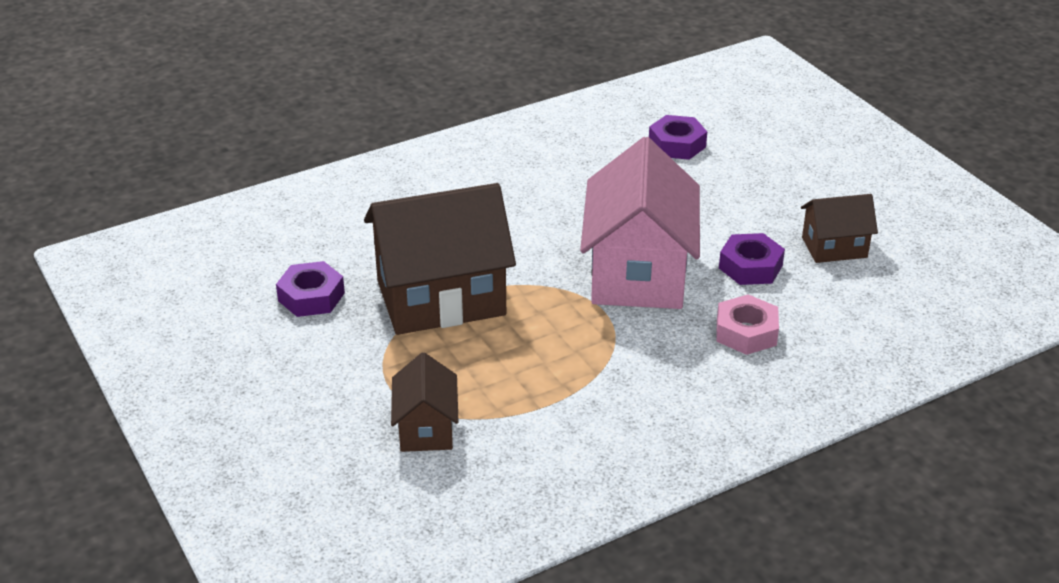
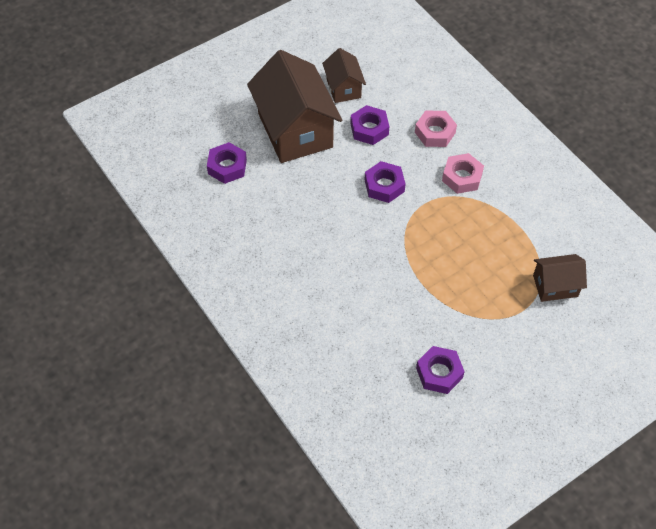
camera: 95 degrees left, 20 degrees up
(441, 298) = (427, 293): brown house -> brown house (295, 130)
(638, 273) = (384, 186): pink house -> purple nut
(652, 352) = (462, 177): none -> pink nut

